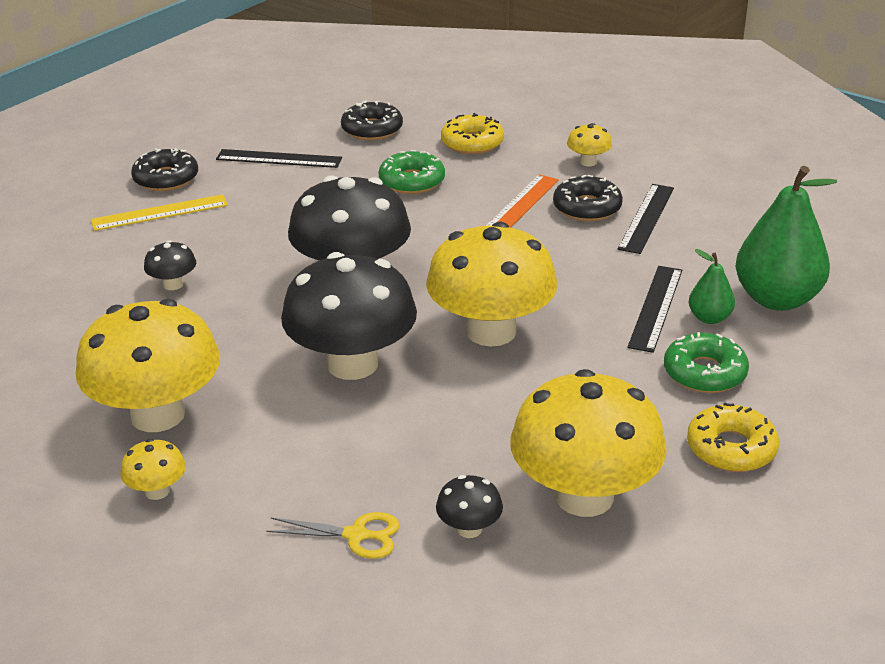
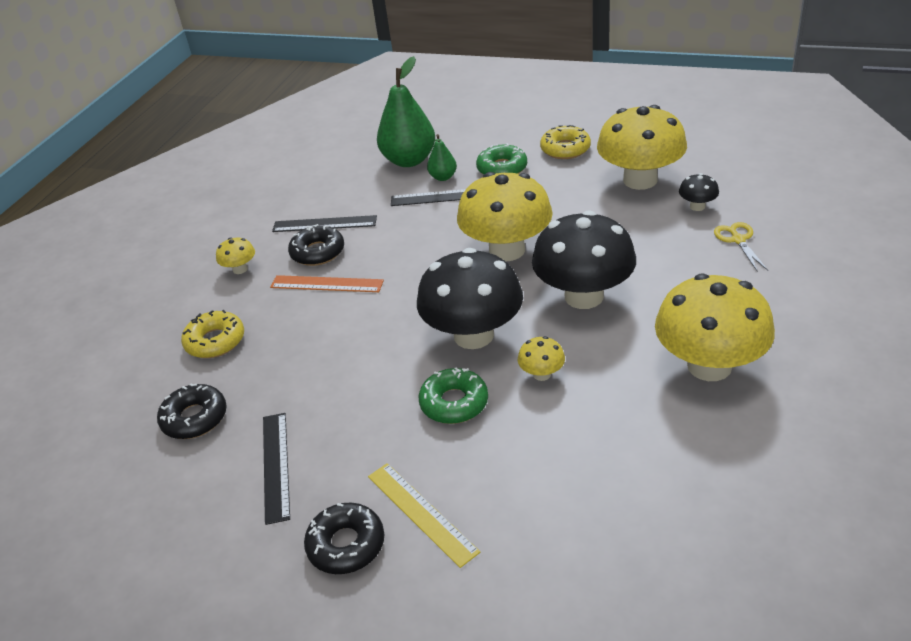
camera: 105 degrees left, 5 degrees up
(157, 491) = (778, 330): yellow mushroom -> yellow mushroom (542, 374)
(173, 284) = (542, 439): black mushroom -> none
(412, 181) = (300, 355): green donut -> green donut (454, 403)

